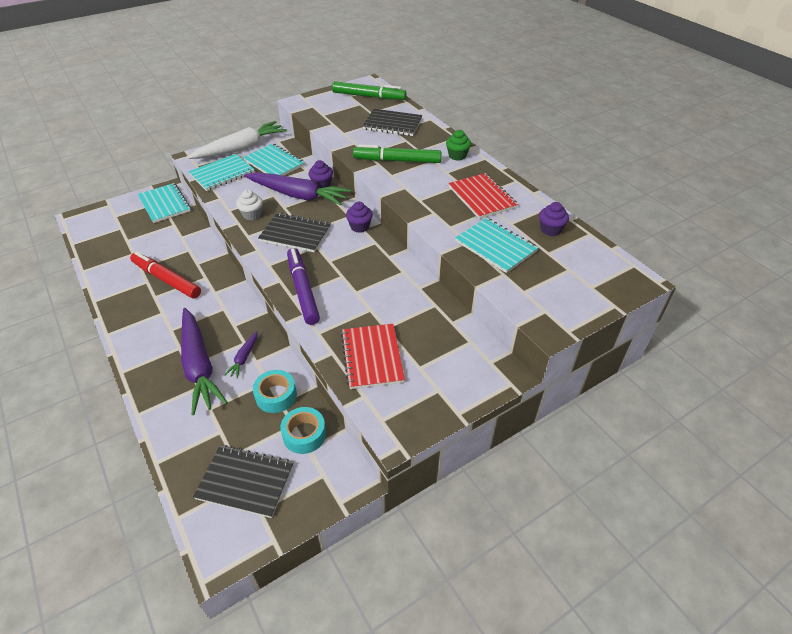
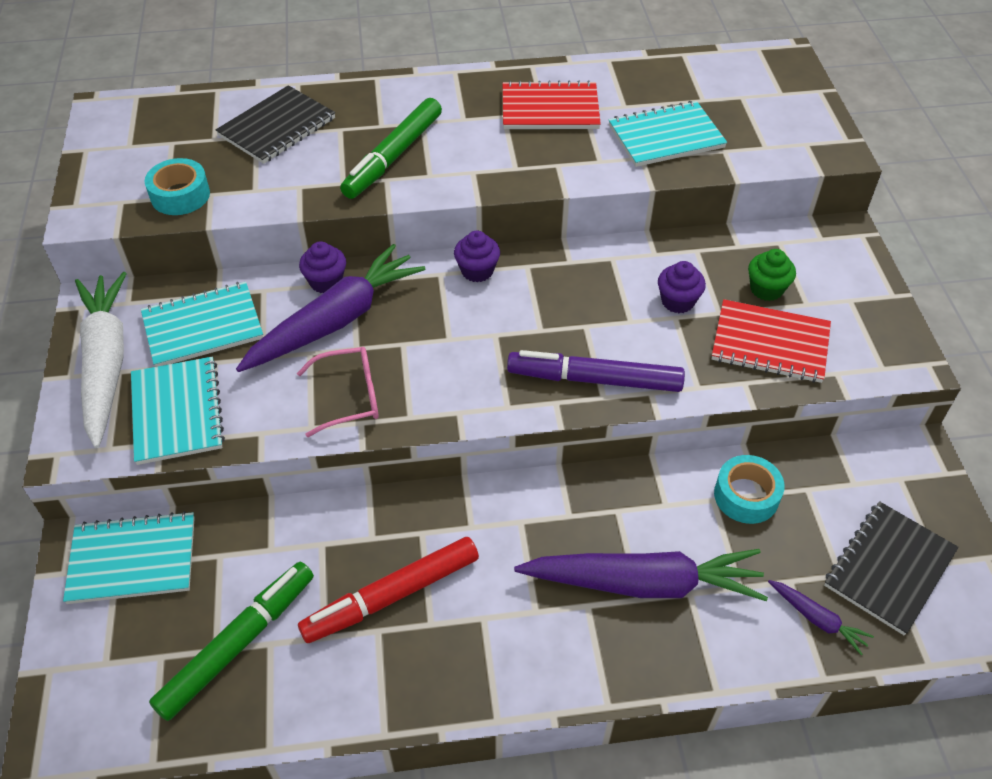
camera: 65 degrees left, 5 degrees up
(244, 358) = (651, 518): purple carrot -> purple carrot (817, 619)
(252, 215) = (350, 397): white cupcake -> pink glasses
(295, 234) = (445, 352): black notebook -> none
(304, 434) = (828, 481): turquoise tape -> turquoise tape (180, 195)
(368, 96) = (156, 125): green marker -> green marker (238, 644)
(457, 156) = (428, 94): green cupcake -> green cupcake (766, 289)
(550, 230) = (658, 80): purple cupcake -> purple cupcake (677, 301)

